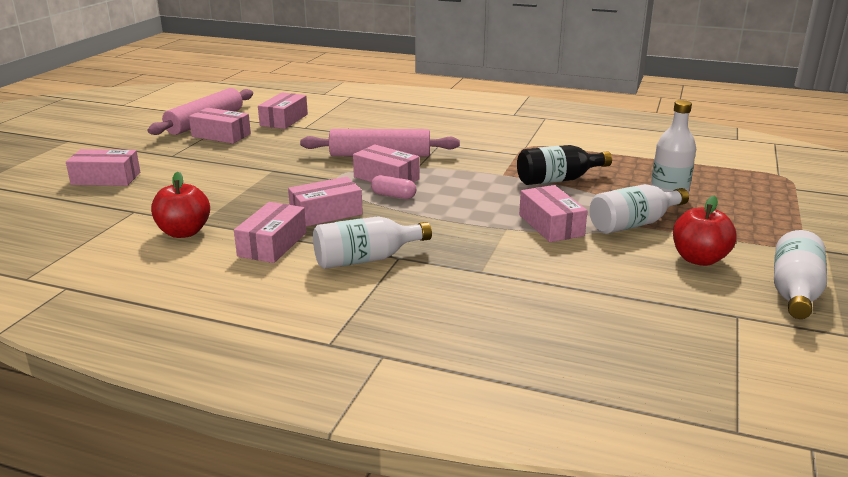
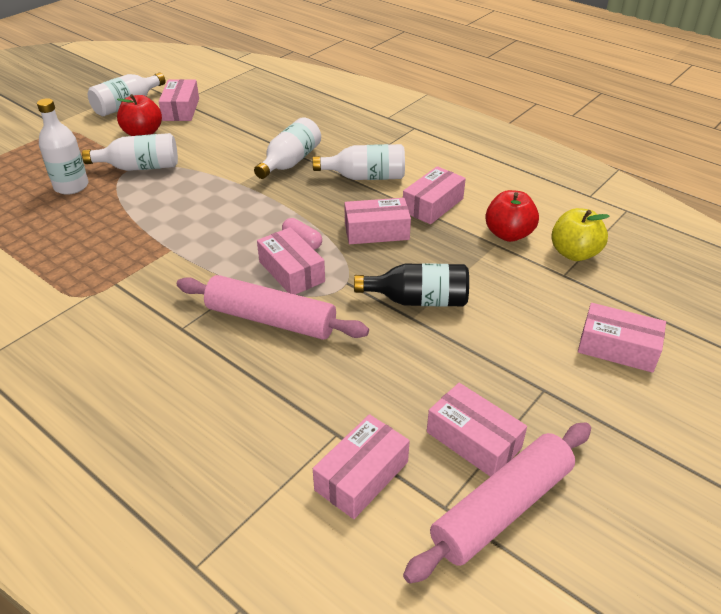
camera: 160 degrees left, 15 degrees up
(115, 228) = (574, 253): none -> yellow apple
(472, 259) = (290, 162): none -> white bottle
(551, 225) = (202, 179): pink box -> pink box (181, 109)
(558, 180) = (129, 229): black bottle -> black bottle (418, 300)

